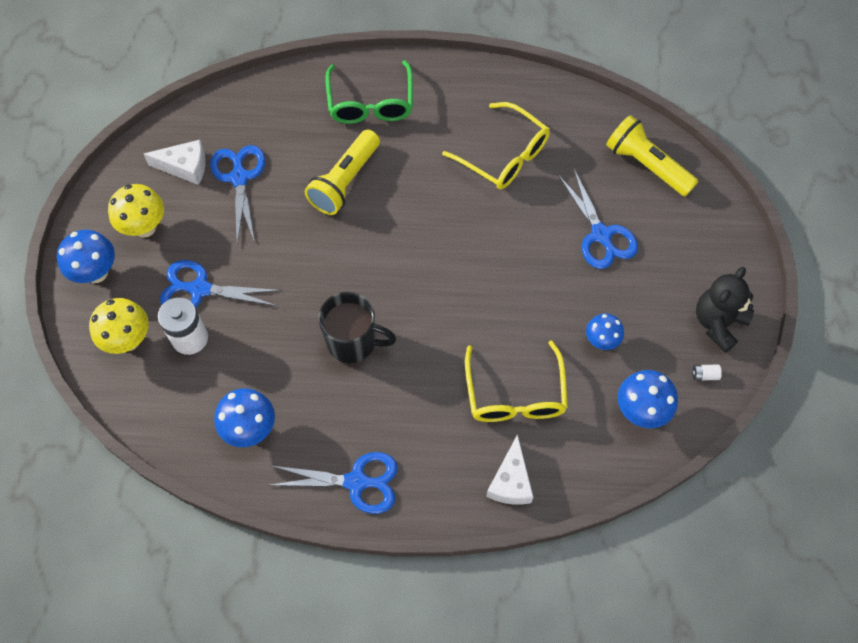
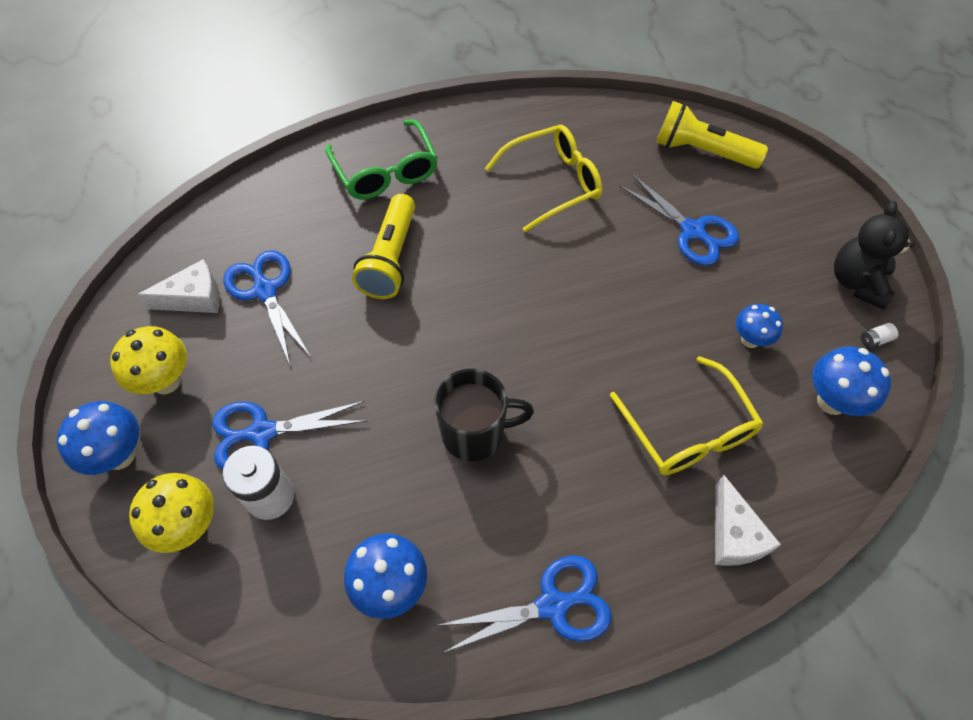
camera: 20 degrees left, 5 degrees down
(504, 155) = (553, 183): yellow glasses -> yellow glasses turned 45 degrees counterclockwise

